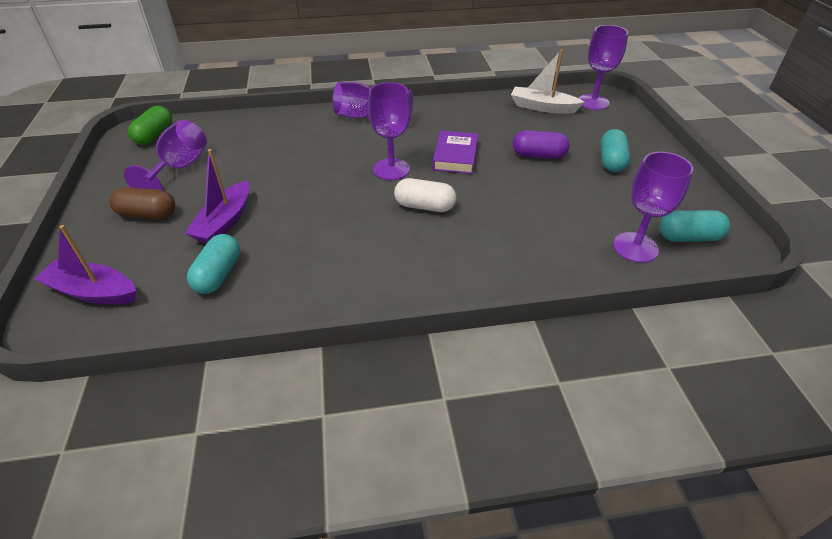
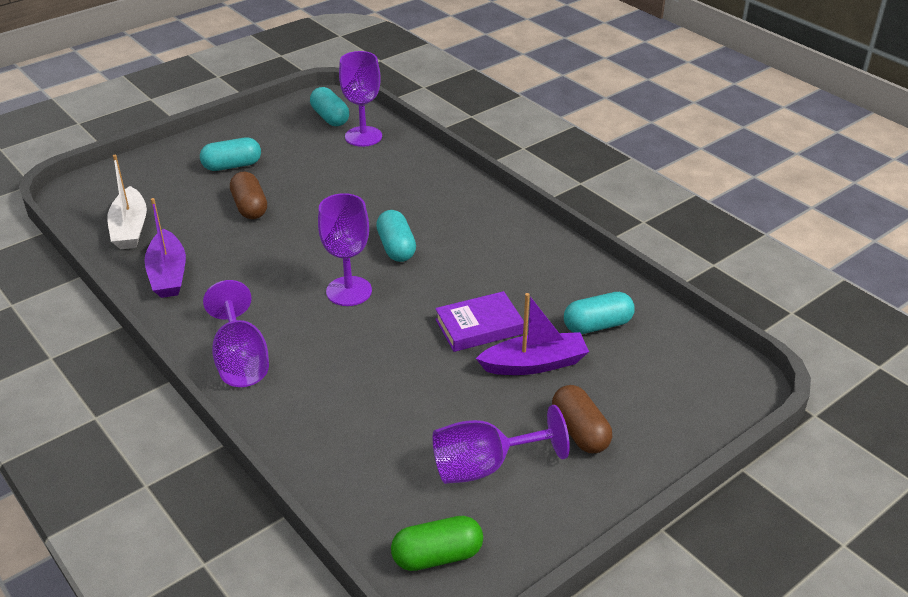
camera: 120 degrees left, 5 degrees down
(93, 292) = (695, 390): purple boat -> purple boat (168, 274)
(424, 206) = (396, 248): white capsule -> turquoise capsule
(455, 156) = (289, 257): purple book -> purple book (479, 326)
(538, 155) = (250, 207): purple capsule -> brown capsule
(593, 102) = (96, 197): purple goblet -> none

